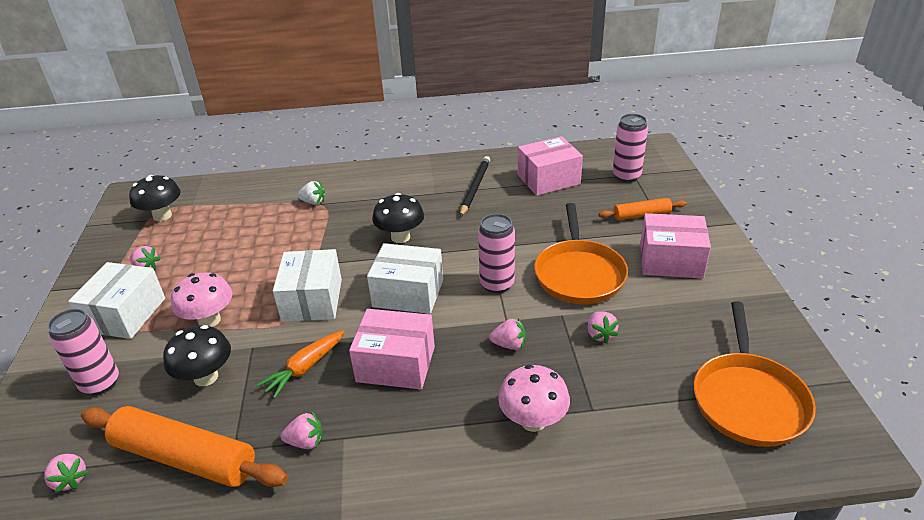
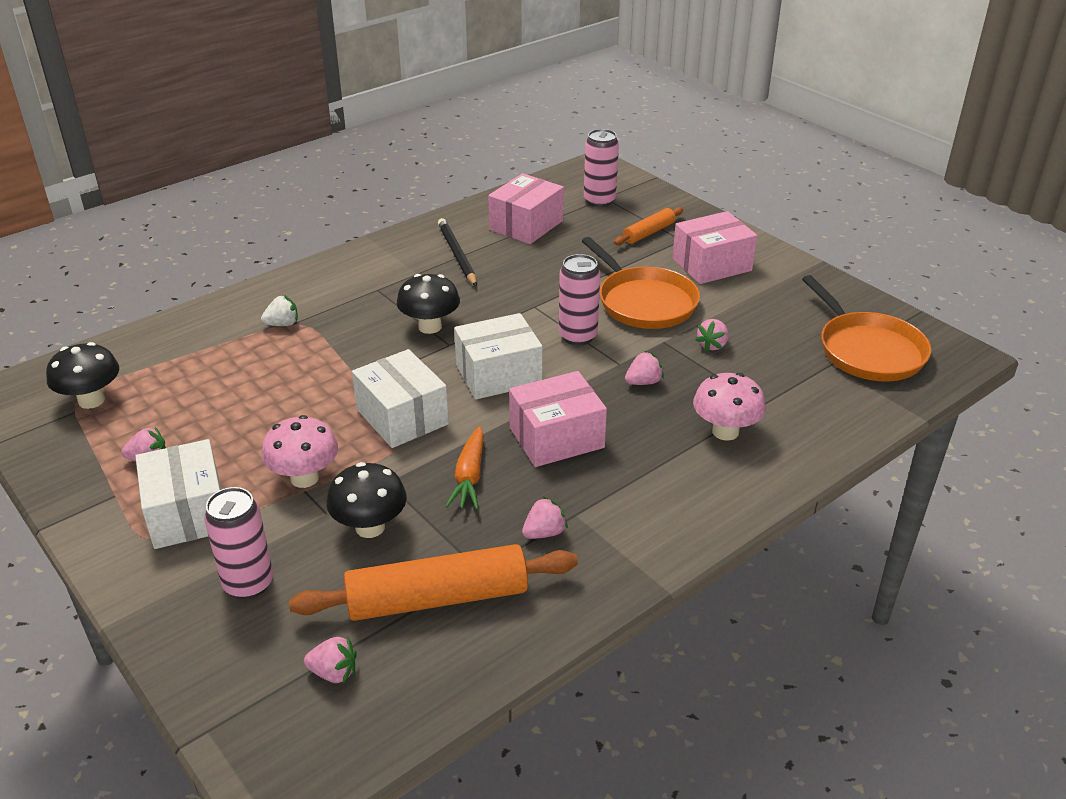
camera: 35 degrees left, 0 degrees up
(600, 334) = (712, 345): pink strawberry -> pink strawberry turned 75 degrees clockwise

